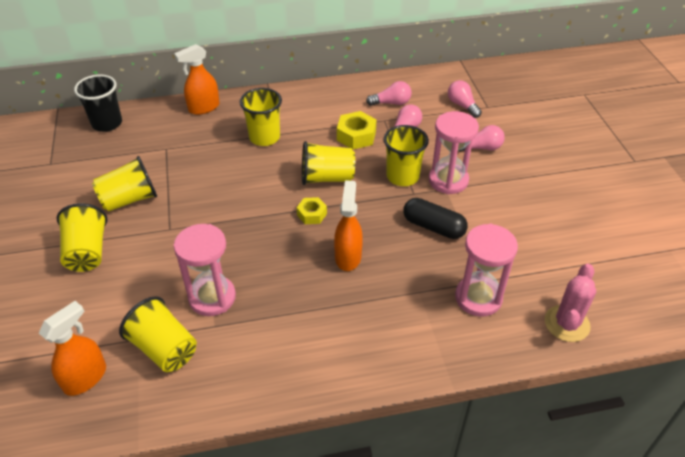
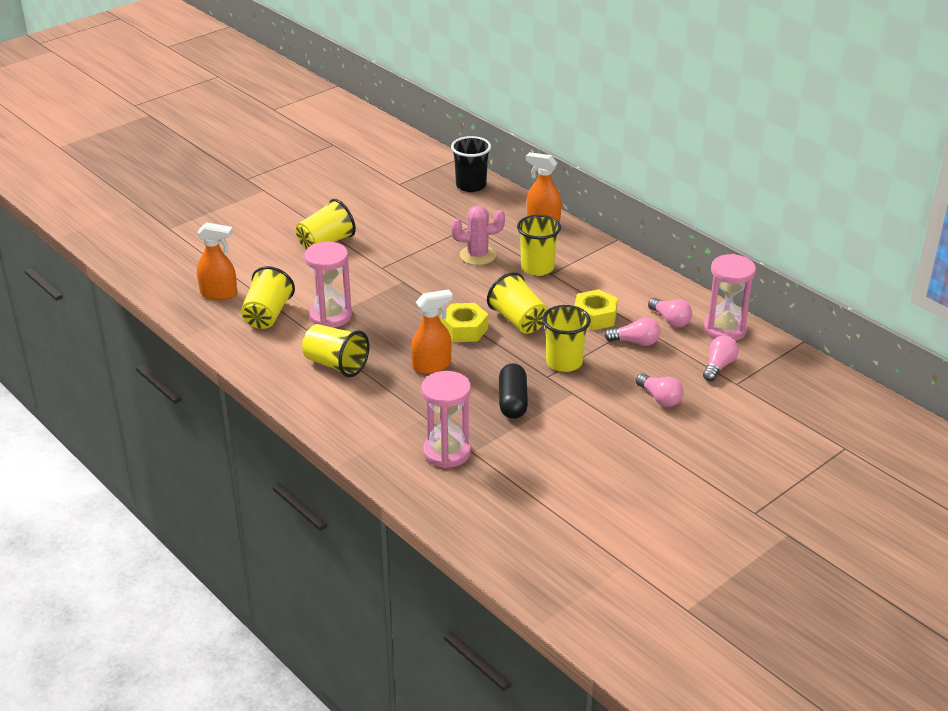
camera: 60 degrees right, 10 degrees down
(129, 199) = (395, 236): yellow cup -> yellow cup (336, 364)
(312, 214) = (464, 329): yellow nut -> yellow nut, size x1.57
(448, 180) = (586, 391): pink hourglass -> pink hourglass (725, 329)
(567, 323) = (460, 513): pink cactus -> pink cactus (477, 255)

